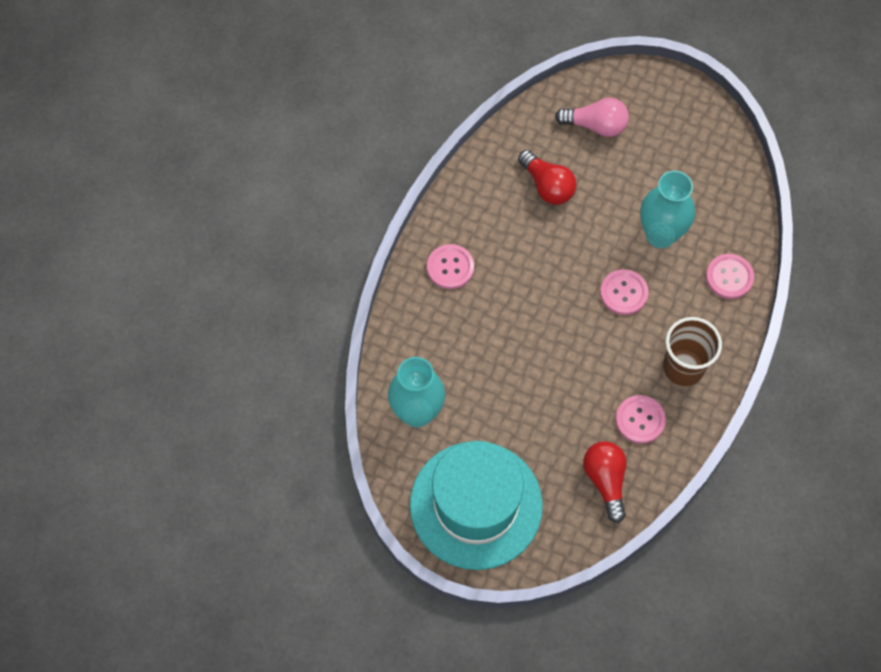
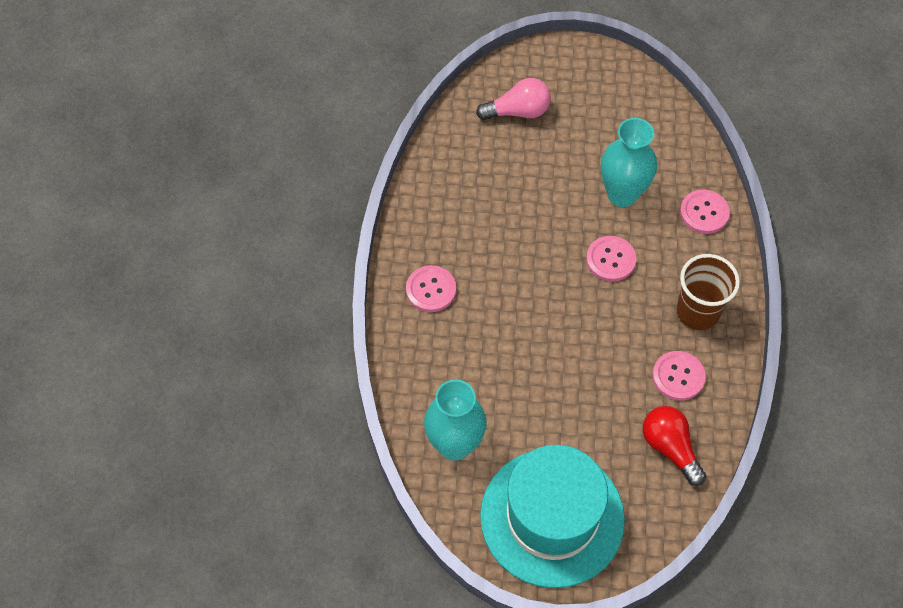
camera: 20 degrees left, 5 degrees down
(547, 186) = (495, 182): red light bulb -> none

